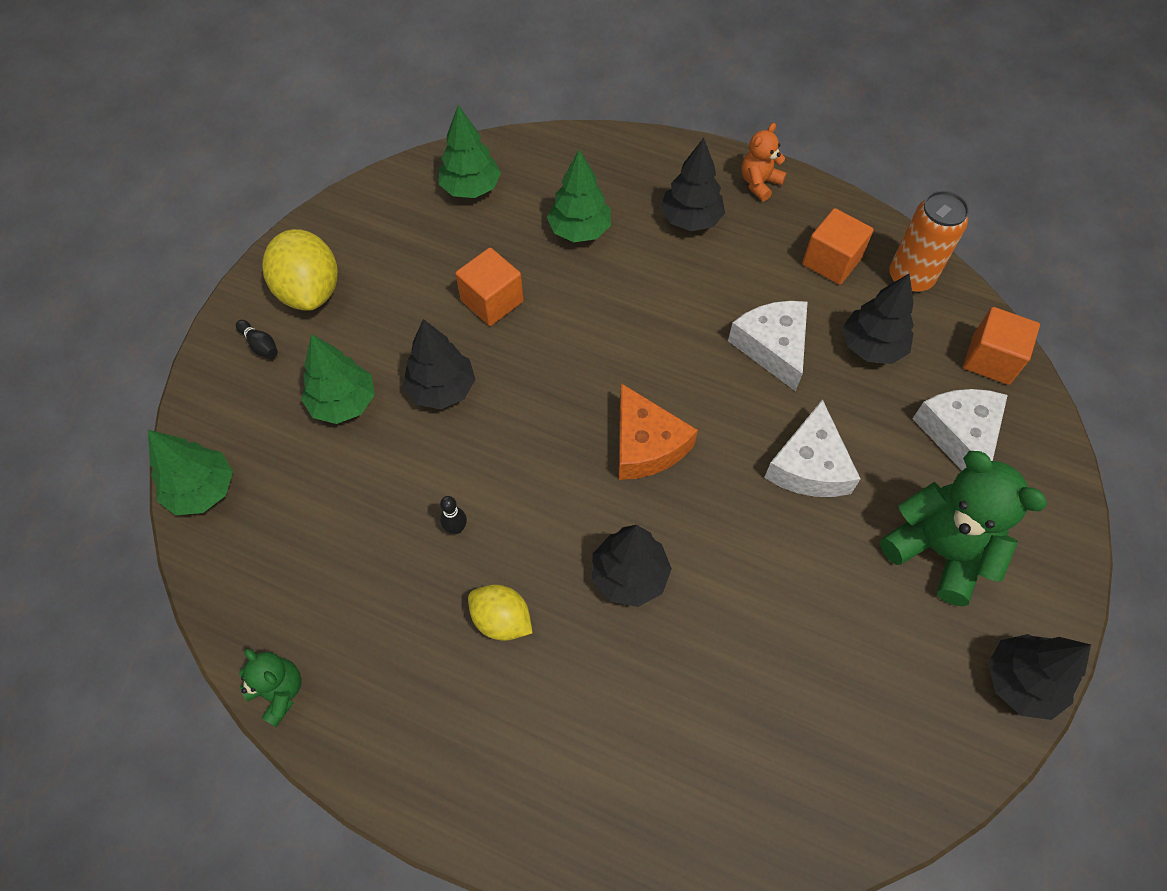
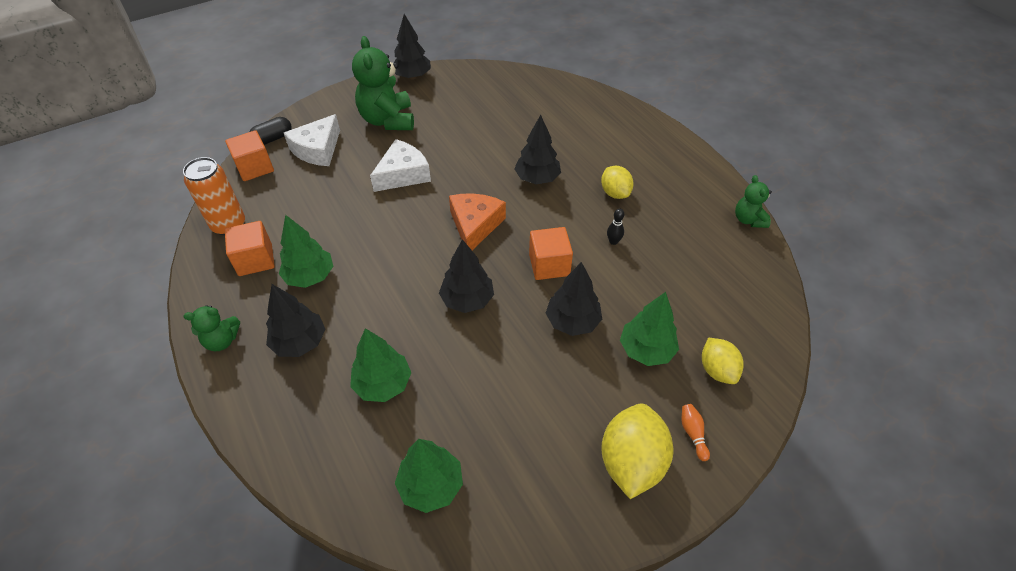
camera: 145 degrees left, 10 degrees down
(202, 490) = (769, 344): green tree -> green tree (310, 276)
(256, 424) = (717, 370): none -> yellow lemon
(260, 345) = (693, 434): black bowling pin -> orange bowling pin
(492, 301) = (494, 365): orange cube -> orange cube (549, 265)
(759, 183) = (222, 340): orange teddy bear -> green teddy bear
(772, 347) = (351, 234): white cheese -> none
(872, 347) = (301, 204): black tree -> black tree (467, 300)
(1035, 414) = (273, 138): none -> black capsule

